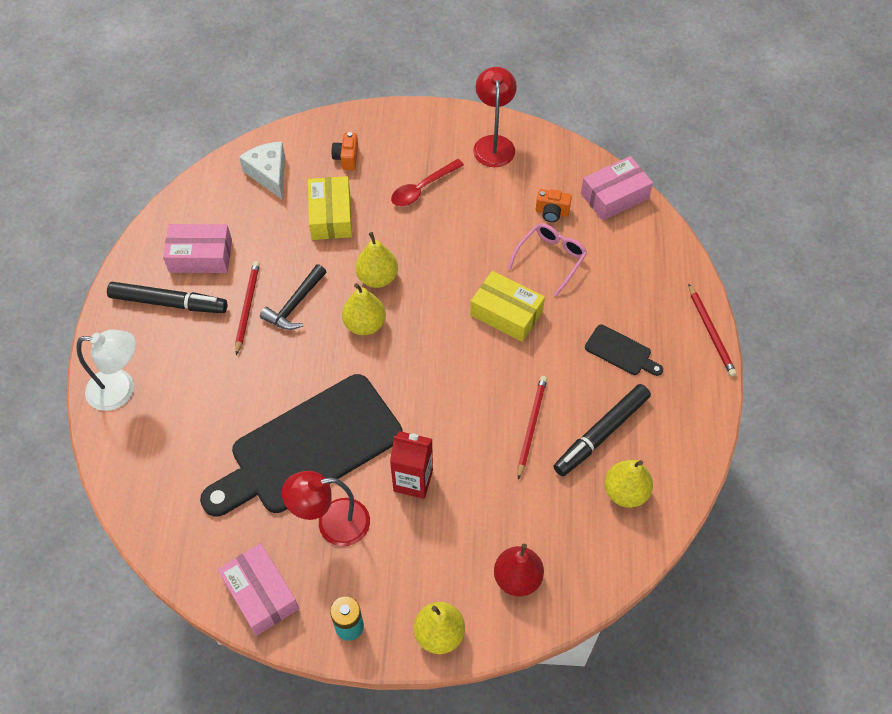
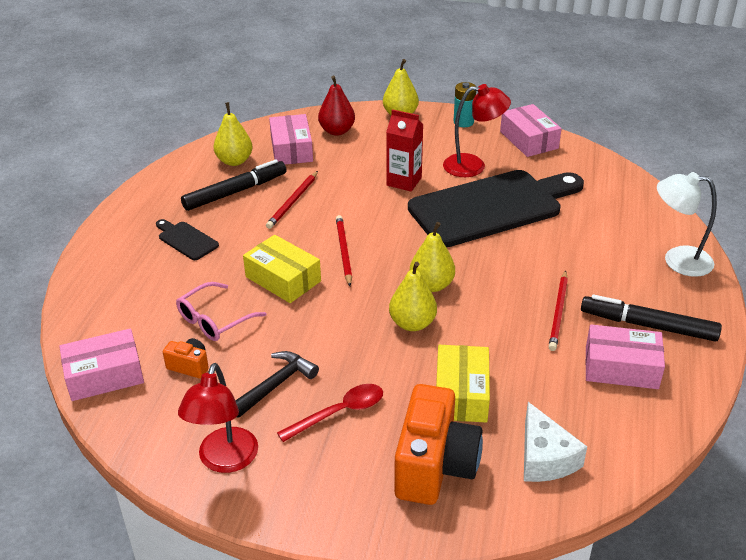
camera: 170 degrees left, 20 degrees down
(295, 305) = (506, 309): black hammer -> black hammer (276, 384)
(346, 158) = (434, 466): orange camera -> orange camera, size x2.20
(564, 527) = (291, 149): none -> pink box
(711, 332) = (91, 245): red pencil -> red pencil (343, 251)

